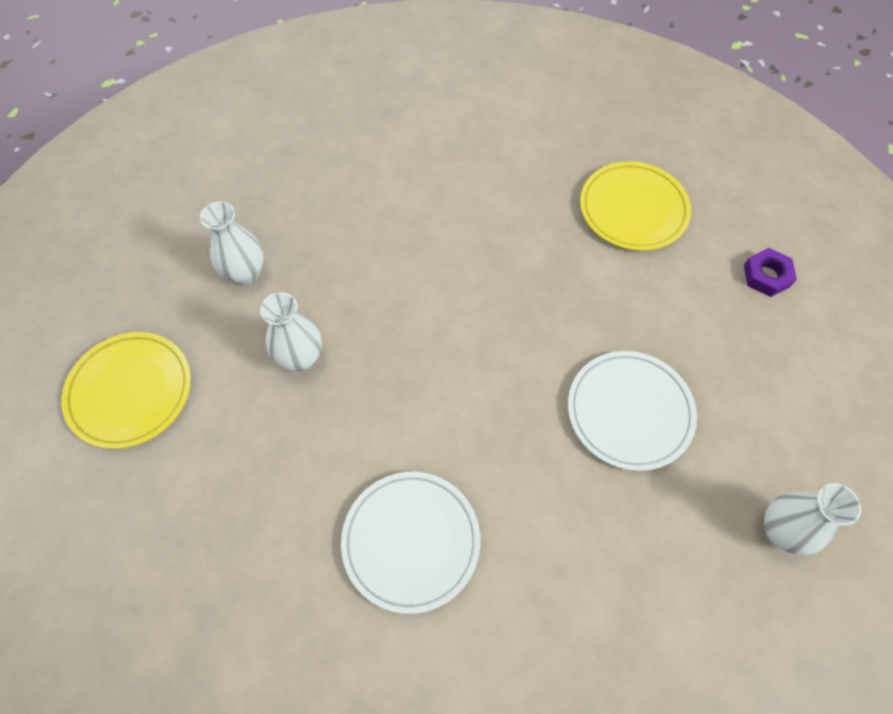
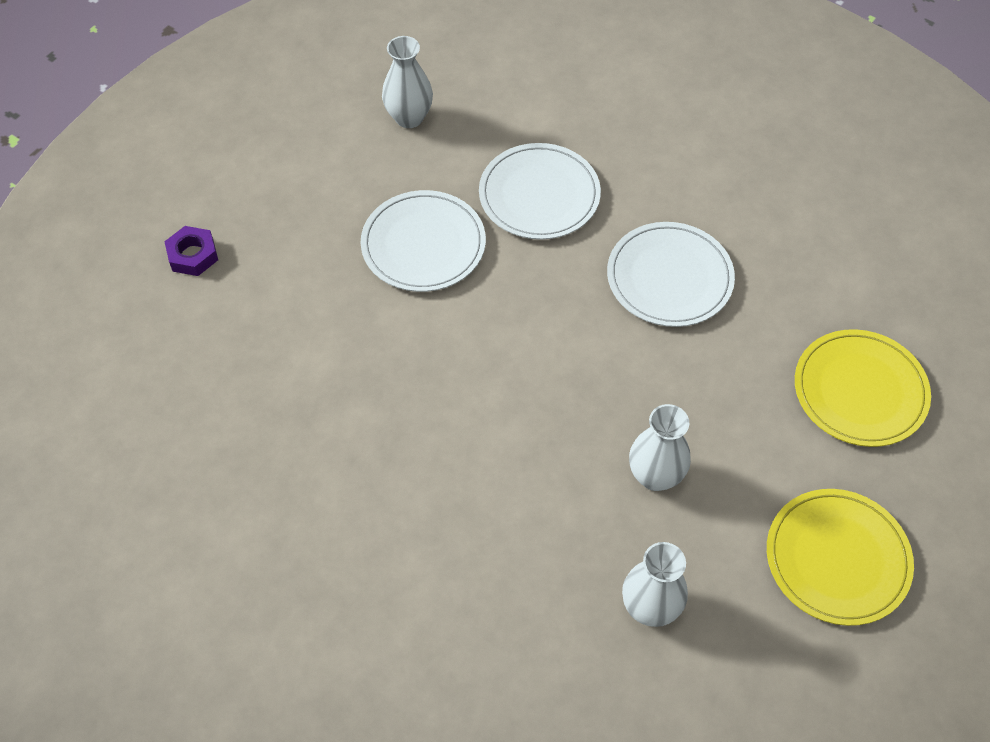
camera: 140 degrees left, 5 degrees down
(591, 539) = (539, 195): none -> white plate
(633, 209) = (219, 390): yellow plate -> yellow plate (860, 391)

